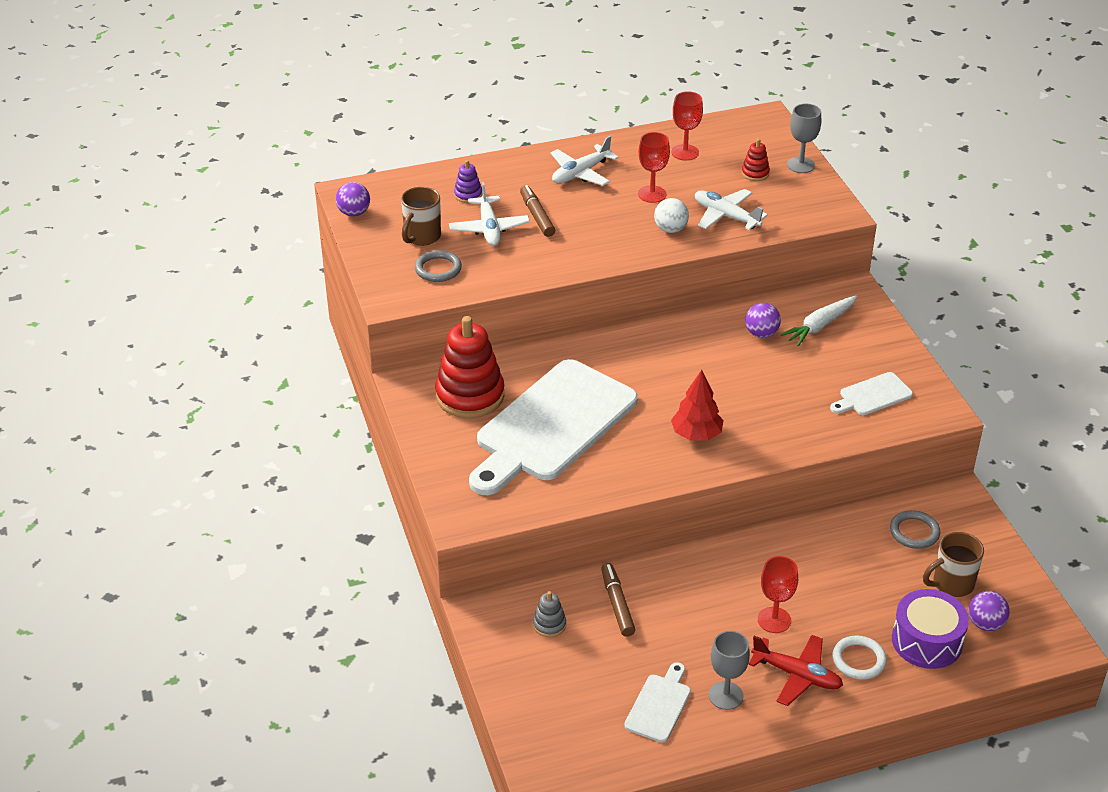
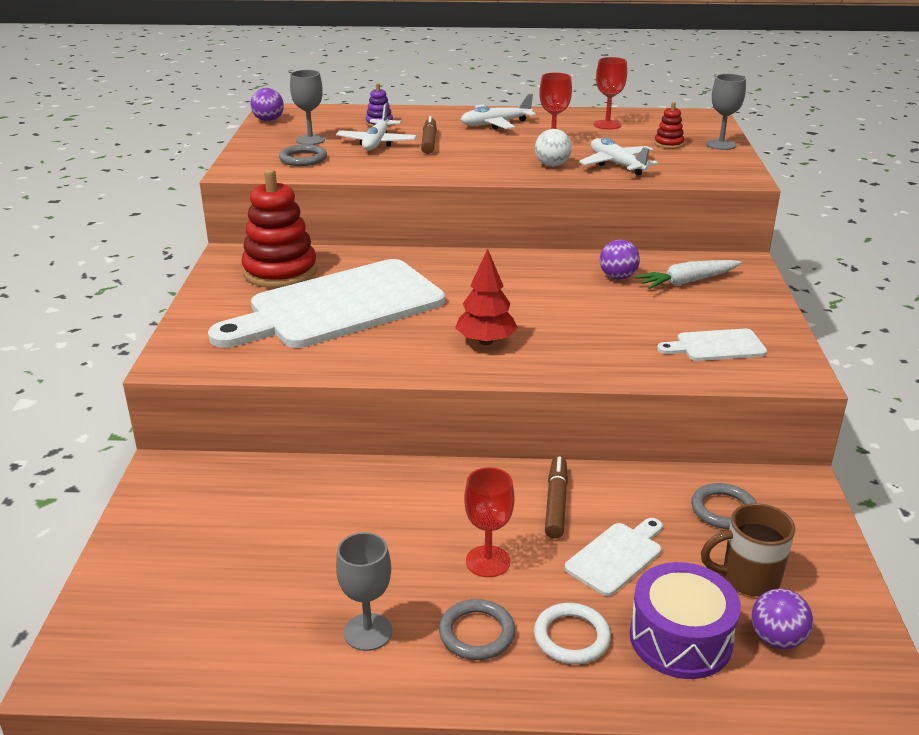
camera: 20 degrees right, 10 degrees down
(421, 237) = (310, 140): brown mug -> grey goblet
(549, 625) = (223, 500): grey stacking toy -> none
(617, 605) = (314, 499): brown marker -> brown marker (556, 503)
(659, 705) = (277, 620): white cutting board -> white cutting board (616, 556)
(797, 675) = (477, 633): red plane -> grey ring

